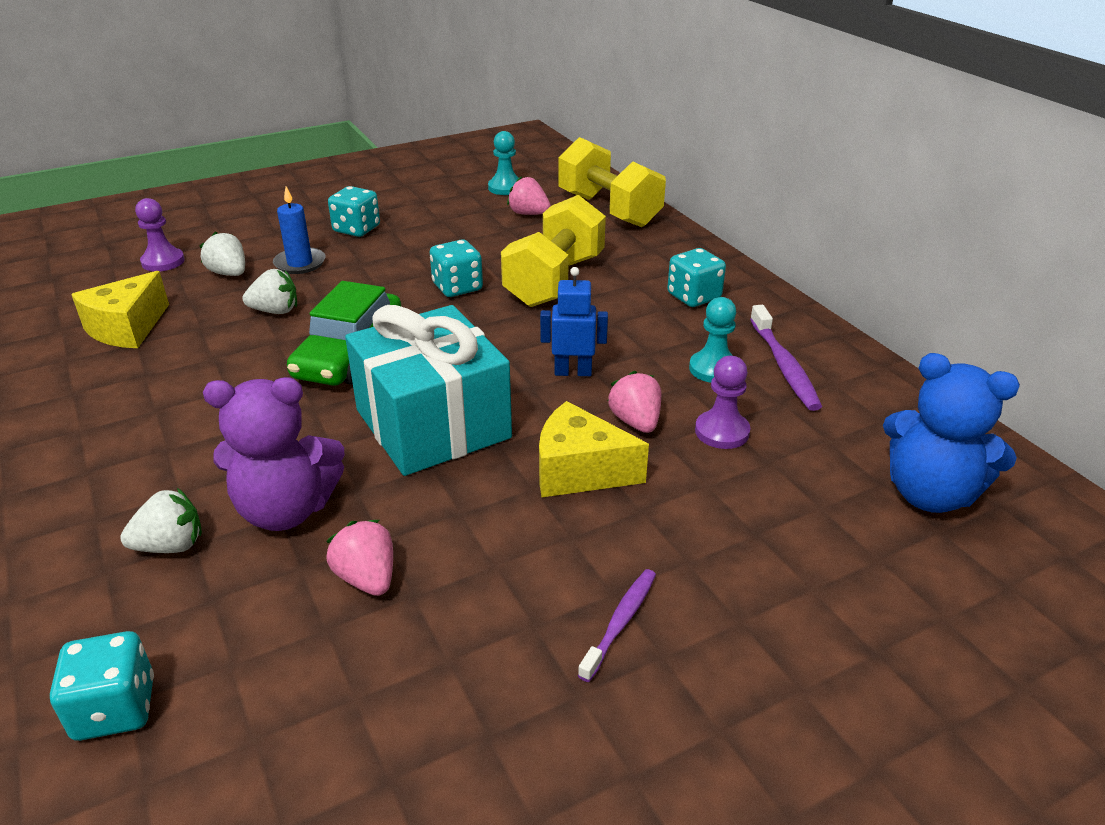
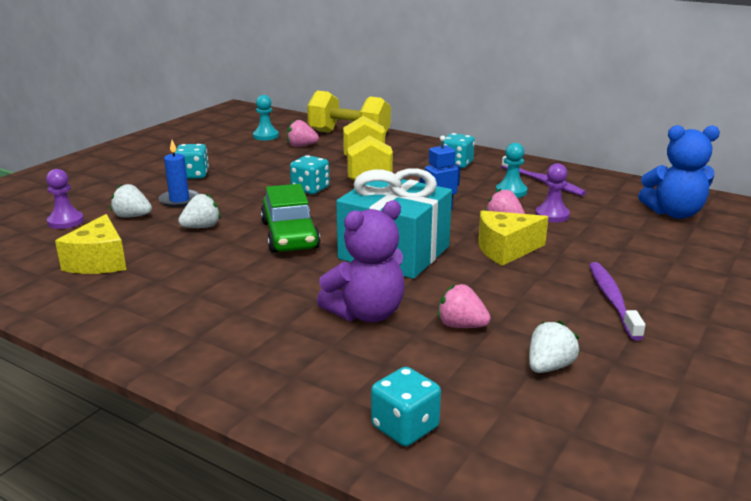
camera: 30 degrees left, 10 degrees down
(171, 546) = (318, 351): white strawberry -> white strawberry (549, 367)
(620, 622) = (612, 299): purple toothbrush -> purple toothbrush, size x1.52

